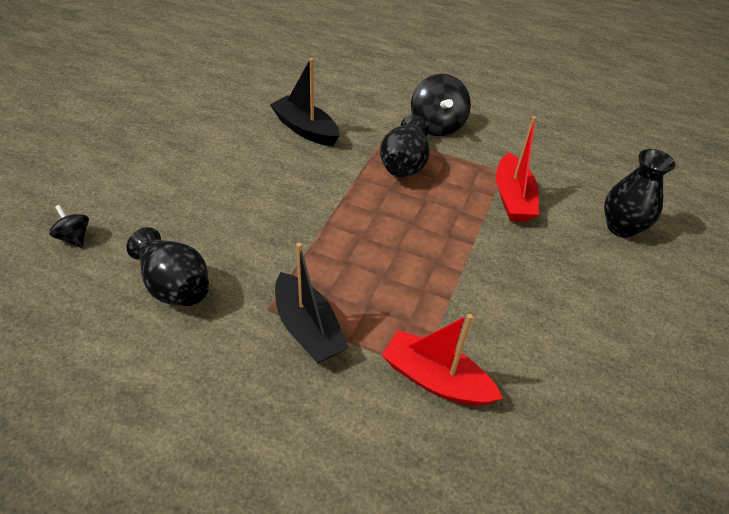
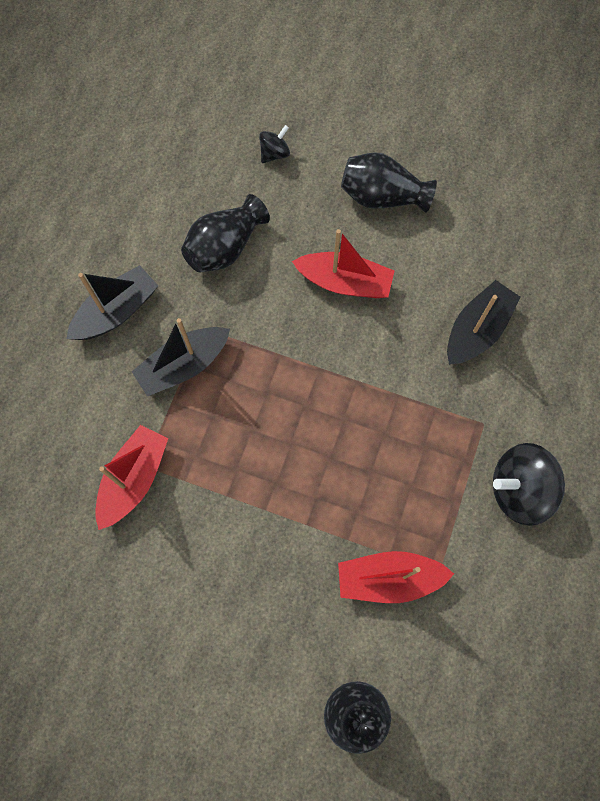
camera: 90 degrees right, 25 degrees up
(227, 394) = (116, 312): none -> black boat
(242, 199) = (344, 282): none -> red boat
(404, 164) = (431, 448): black vase -> black vase (382, 197)

